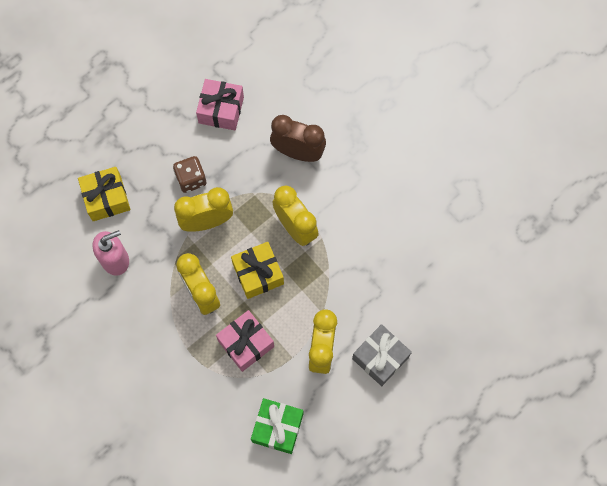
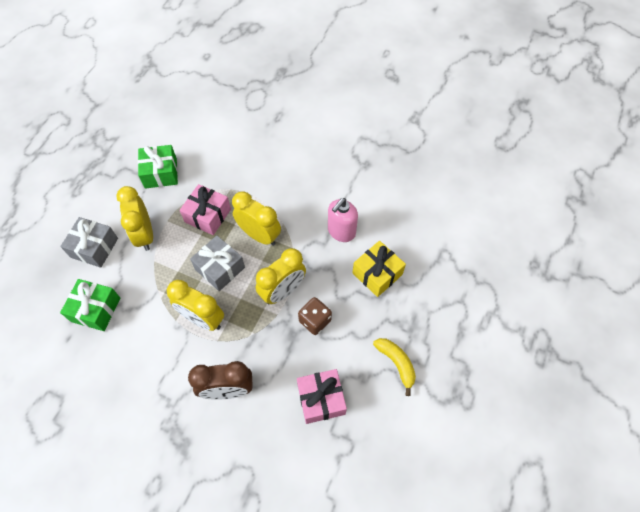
camera: 155 degrees right, 10 degrees down
(140, 110) = (396, 363): none -> yellow banana
(258, 274) = (220, 268): yellow gift -> grey gift
(396, 283) = (96, 309): none -> green gift

